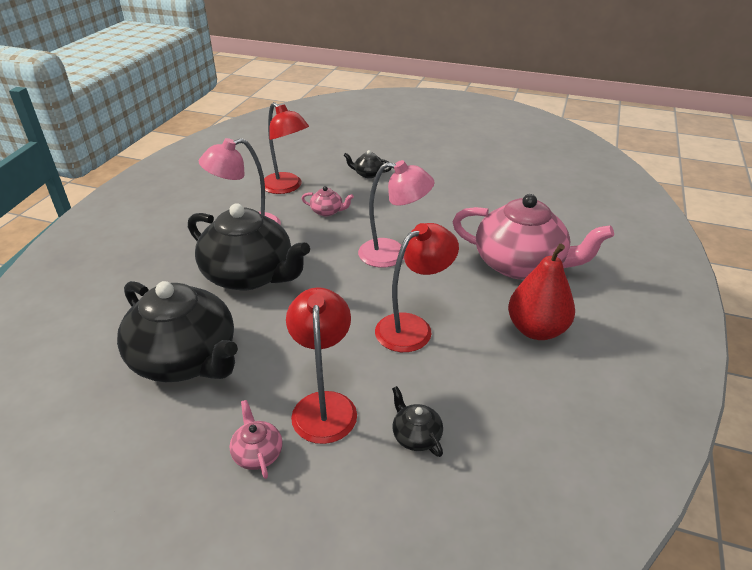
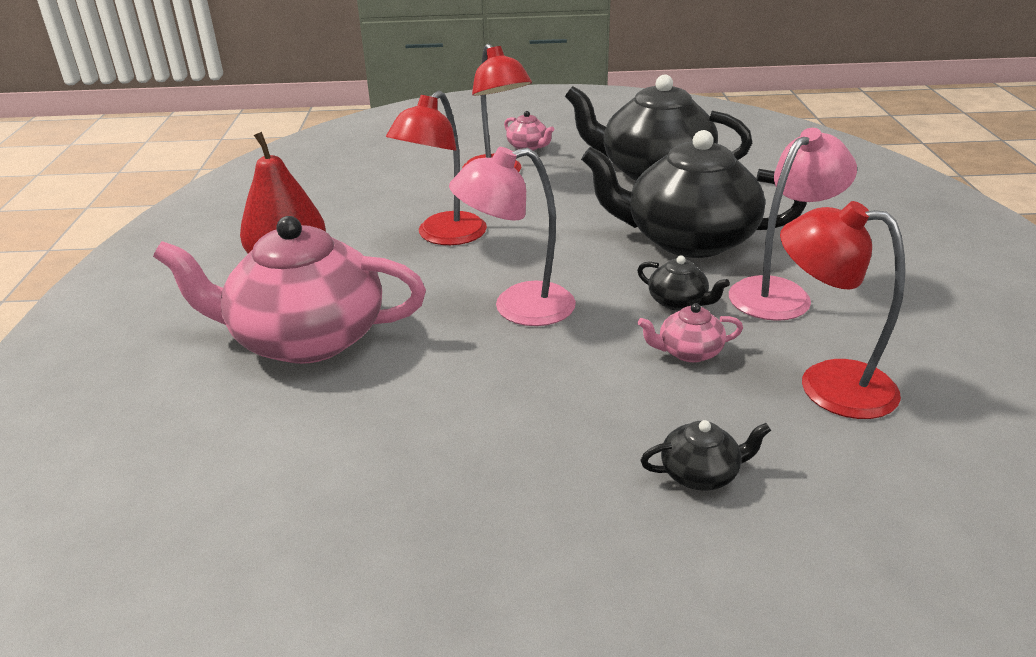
camera: 160 degrees right, 5 degrees down
(416, 436) = (407, 175): black teapot -> black teapot (678, 302)

